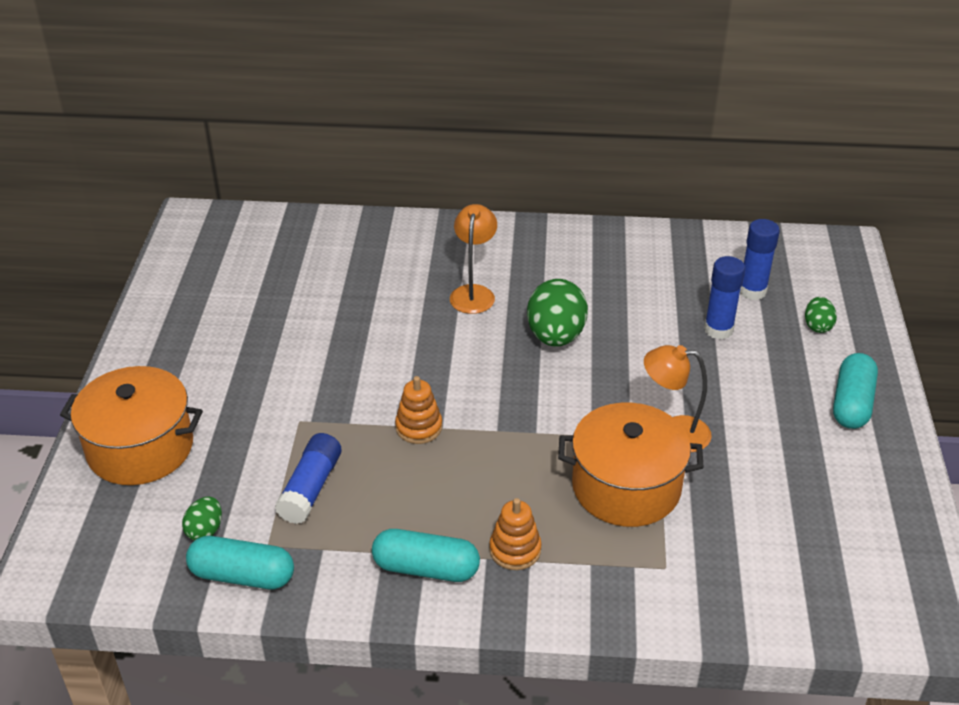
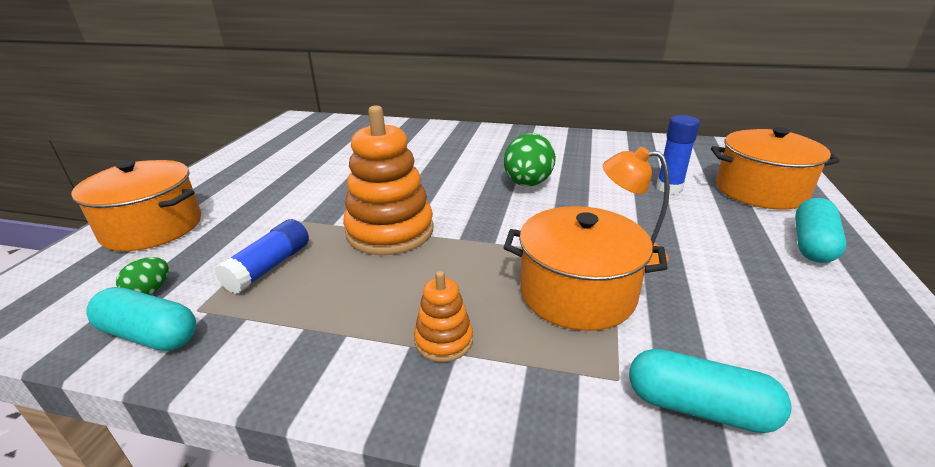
camera: 10 degrees right, 10 degrees down
(419, 427) = (390, 231): orange stacking toy -> orange stacking toy, size x2.04
(426, 568) = (340, 348): turquoise capsule -> turquoise capsule (698, 407)
(473, 293) = (469, 158): orange lamp -> none
(752, 291) = (696, 168): blue glue stick -> none
(817, 326) = (760, 191): green egg -> orange pot

